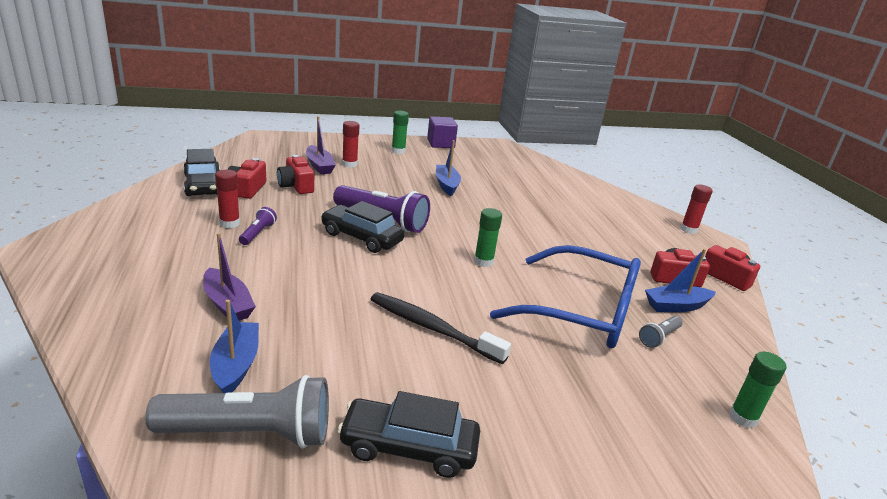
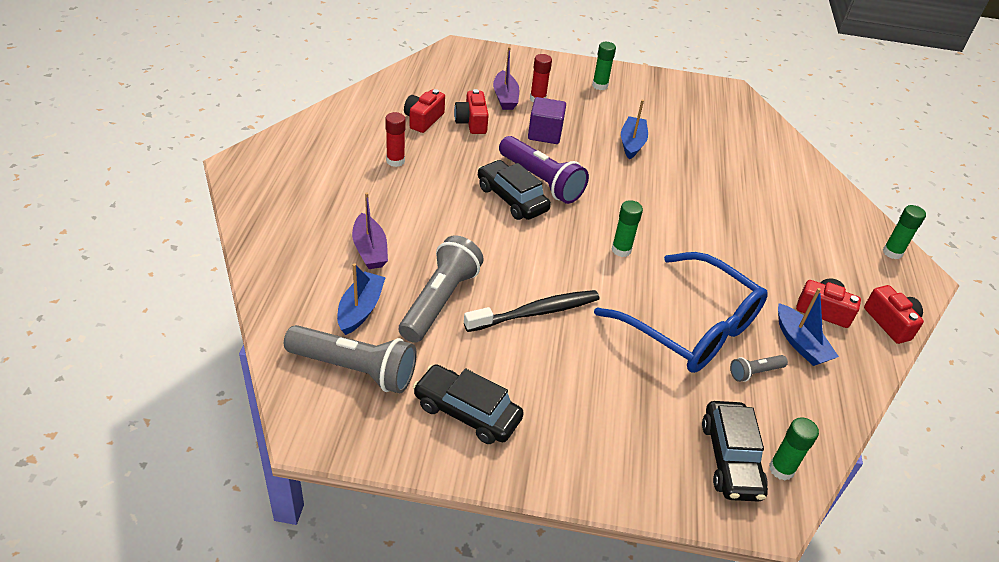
camera: 20 degrees right, 15 degrees up
(203, 185) = (384, 108): black car -> black car (730, 459)
(257, 233) = (417, 177): purple flashlight -> none
(327, 338) = (440, 301): none -> grey flashlight
(433, 328) = (535, 312): black toothbrush -> black toothbrush turned 105 degrees clockwise
(440, 144) = (655, 80): purple cube -> purple cube (545, 134)
(676, 306) = (800, 343): blue boat -> blue boat turned 120 degrees counterclockwise
(688, 230) = (892, 252): red glue stick -> green glue stick

